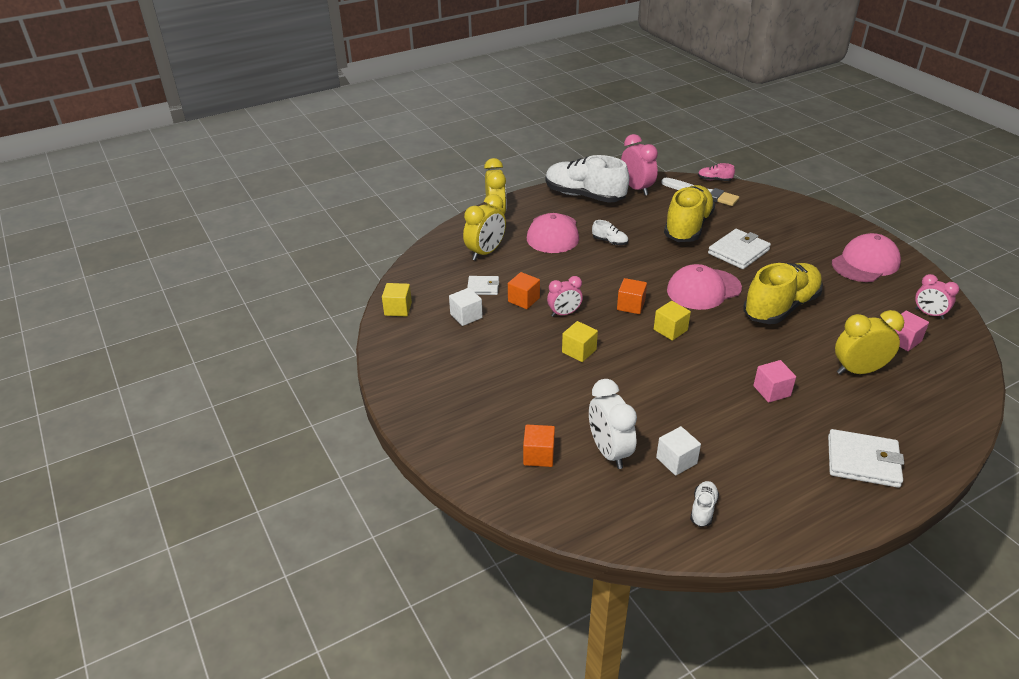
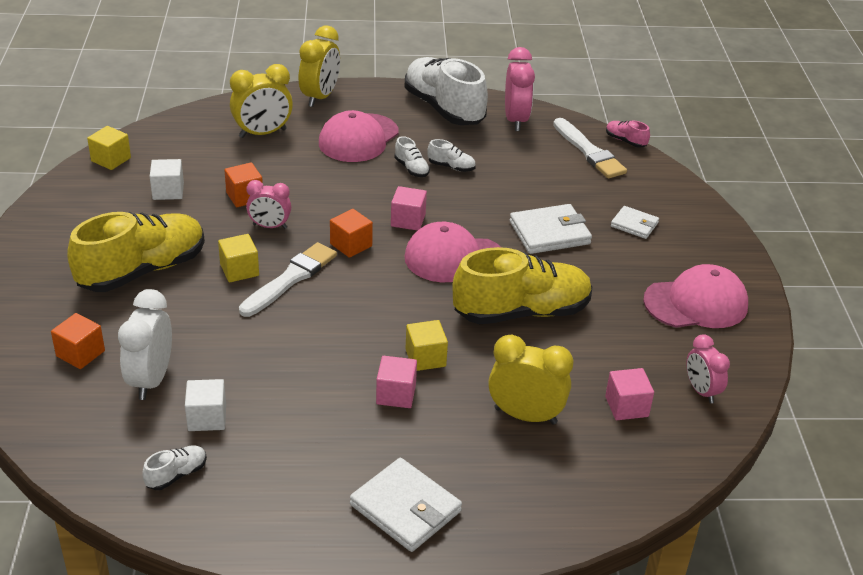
camera: 25 degrees right, 0 degrees up
(483, 287) = (218, 168): white wallet -> white wallet (634, 224)
(619, 343) = (290, 279): none -> white brush
(633, 232) = (451, 167): none -> white shoe
(647, 276) = (408, 220): none -> pink cube
(670, 330) = (363, 287): yellow cube -> yellow cube (425, 358)
(687, 227) = (522, 184): yellow shoe -> yellow shoe (142, 270)

